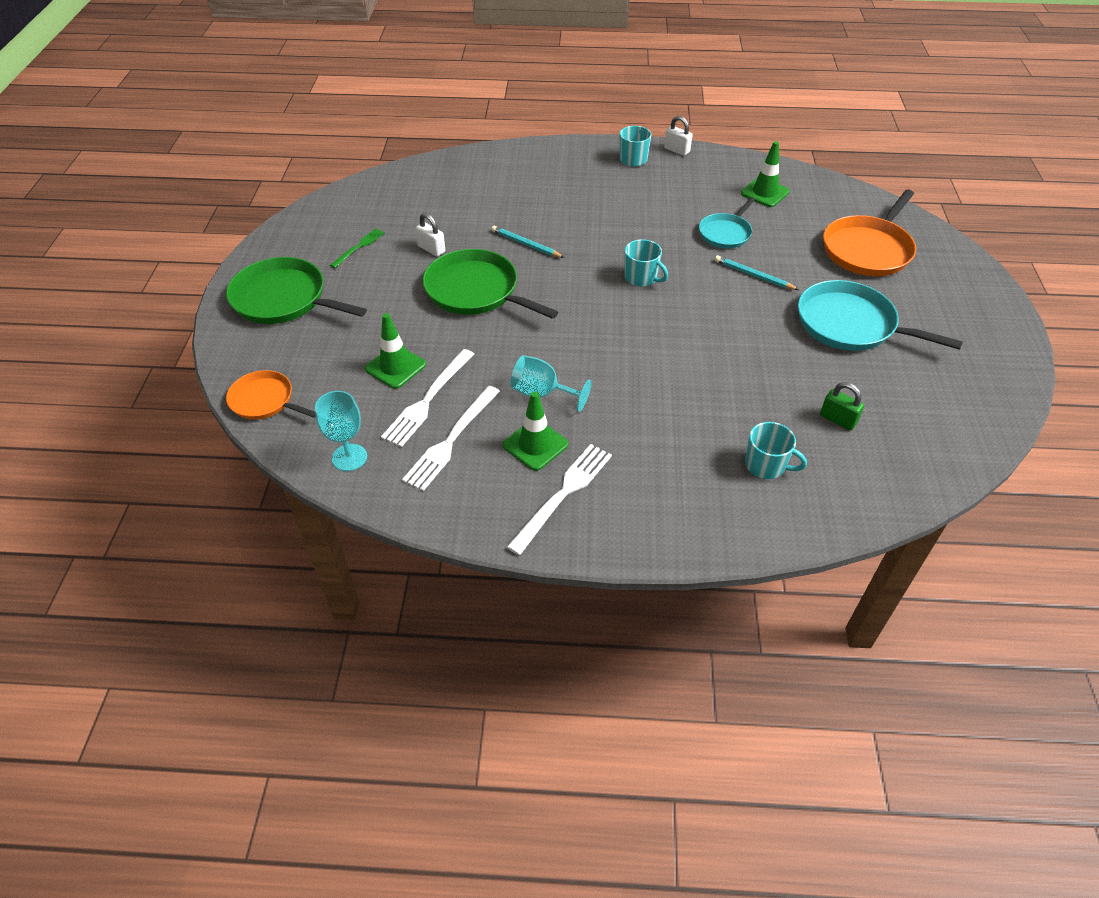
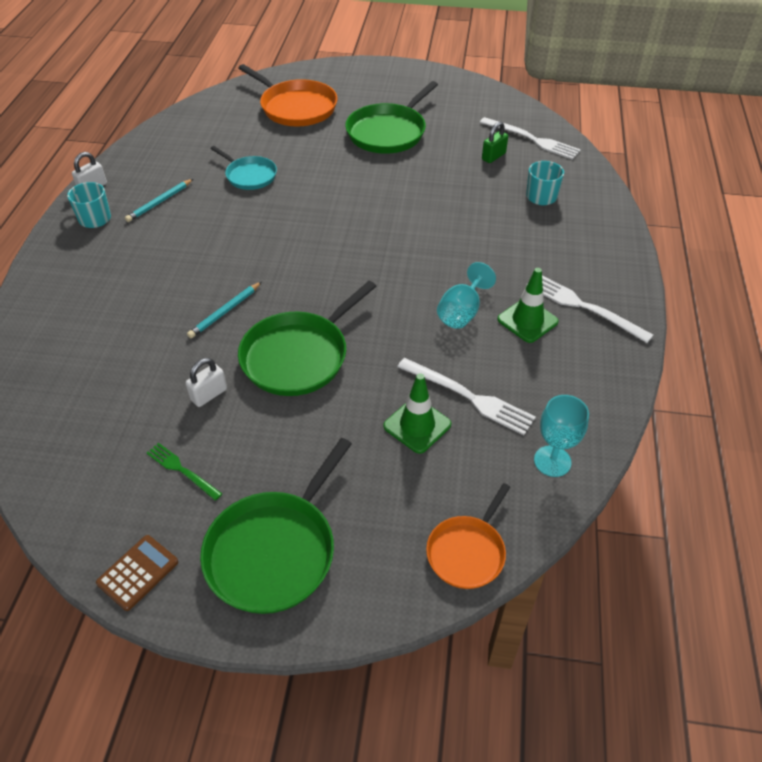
camera: 85 degrees left, 0 degrees up
(277, 242) = (138, 572): none -> brown calculator
(451, 439) = (523, 379): white fork -> white fork (531, 139)
(641, 278) = (304, 234): turquoise mug -> none
(753, 275) = (316, 169): turquoise pencil -> turquoise pencil (159, 202)
(765, 193) = (194, 145): green traffic cone -> none
(850, 324) = (388, 132): turquoise pan -> green pan

